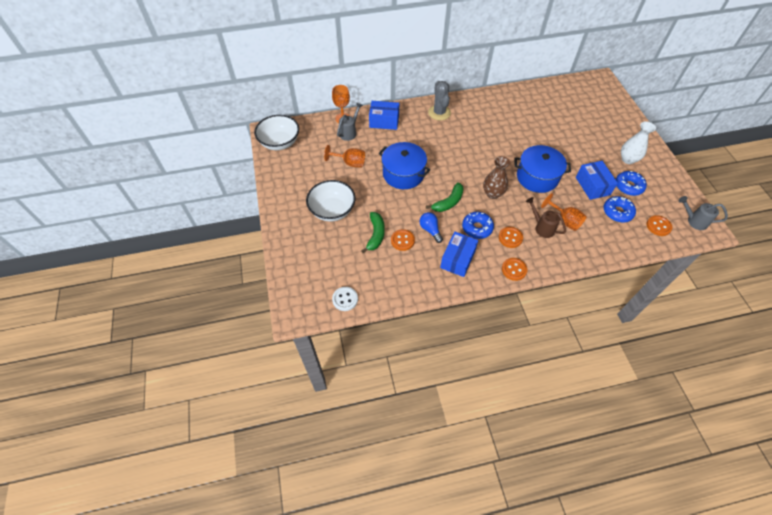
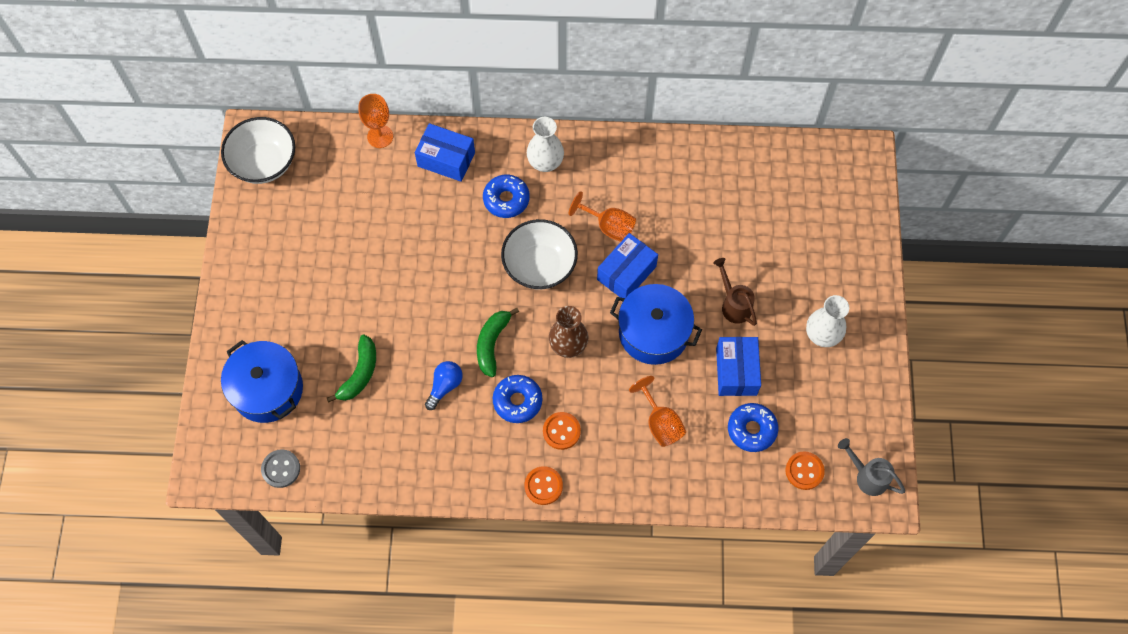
camera: 15 degrees right, 10 degrees up
(332, 210) = (308, 314): white bowl -> white bowl (539, 266)
(345, 299) = (281, 469): white button -> grey button
(349, 132) = (382, 168): grey watering can -> none
(350, 163) = (363, 230): orange goblet -> orange goblet (608, 226)
(402, 240) = (396, 394): orange button -> none
(403, 174) = (441, 273): blue pot -> blue pot (267, 389)
(430, 230) = (445, 386): blue light bulb -> blue light bulb turned 45 degrees clockwise
(439, 113) = (545, 163): grey cactus -> white vase
(448, 202) = (492, 344): green banana -> green banana turned 135 degrees clockwise
(457, 259) = (467, 447): blue box -> blue box (626, 273)
(541, 227) = (618, 425): brown watering can -> brown watering can (733, 304)
(628, 186) = (795, 387): blue donut -> blue donut (506, 199)

